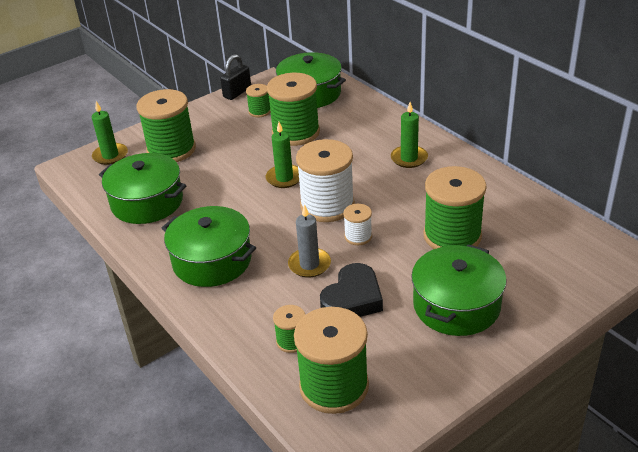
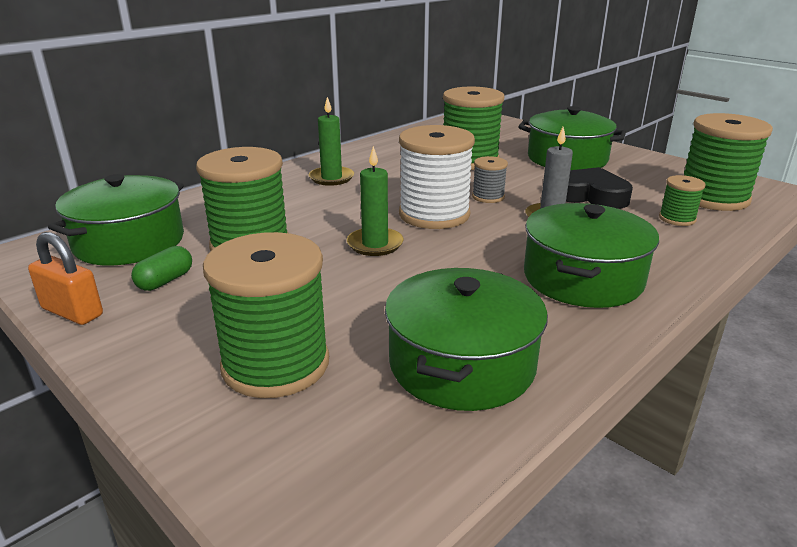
camera: 100 degrees left, 10 degrees down
(110, 155) = (283, 462): green candle -> none
(237, 92) = (72, 312): black padlock -> orange padlock
(259, 111) = (165, 281): green spool -> green capsule
(358, 236) = (488, 197): white spool -> grey spool

